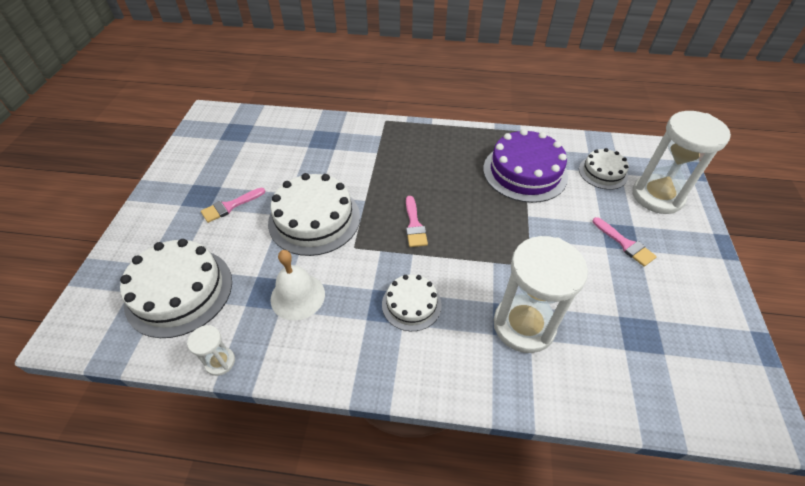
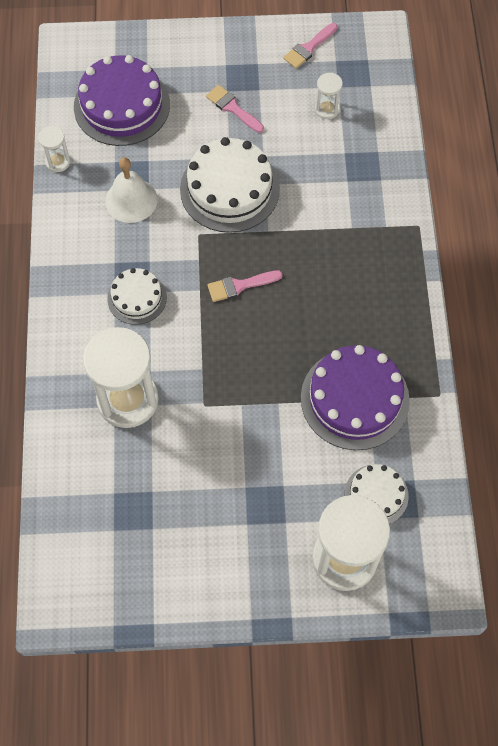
camera: 80 degrees right, 15 degrees up
(179, 291) = (122, 105): white cake -> purple cake
(262, 150) = (327, 109): none -> white hourglass
(625, 244) = (253, 509): pink brush -> pink brush (309, 48)

